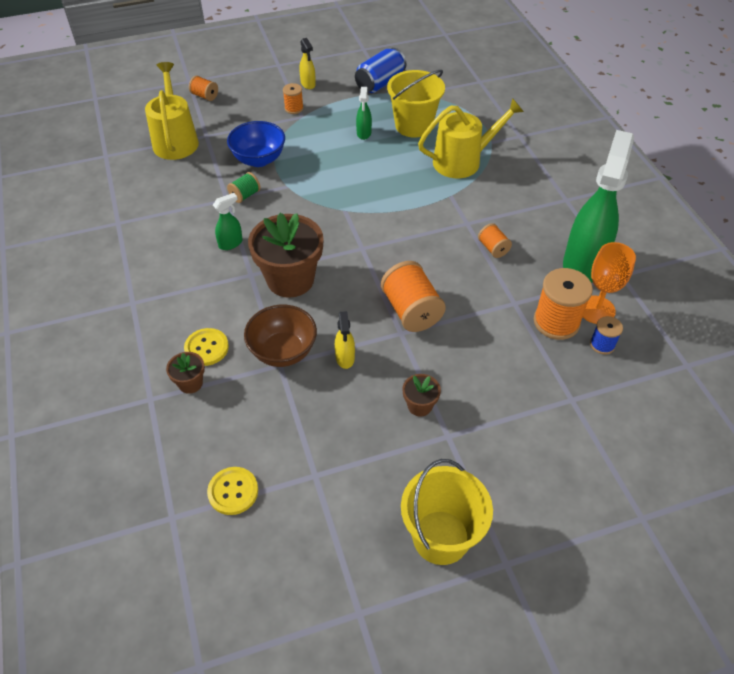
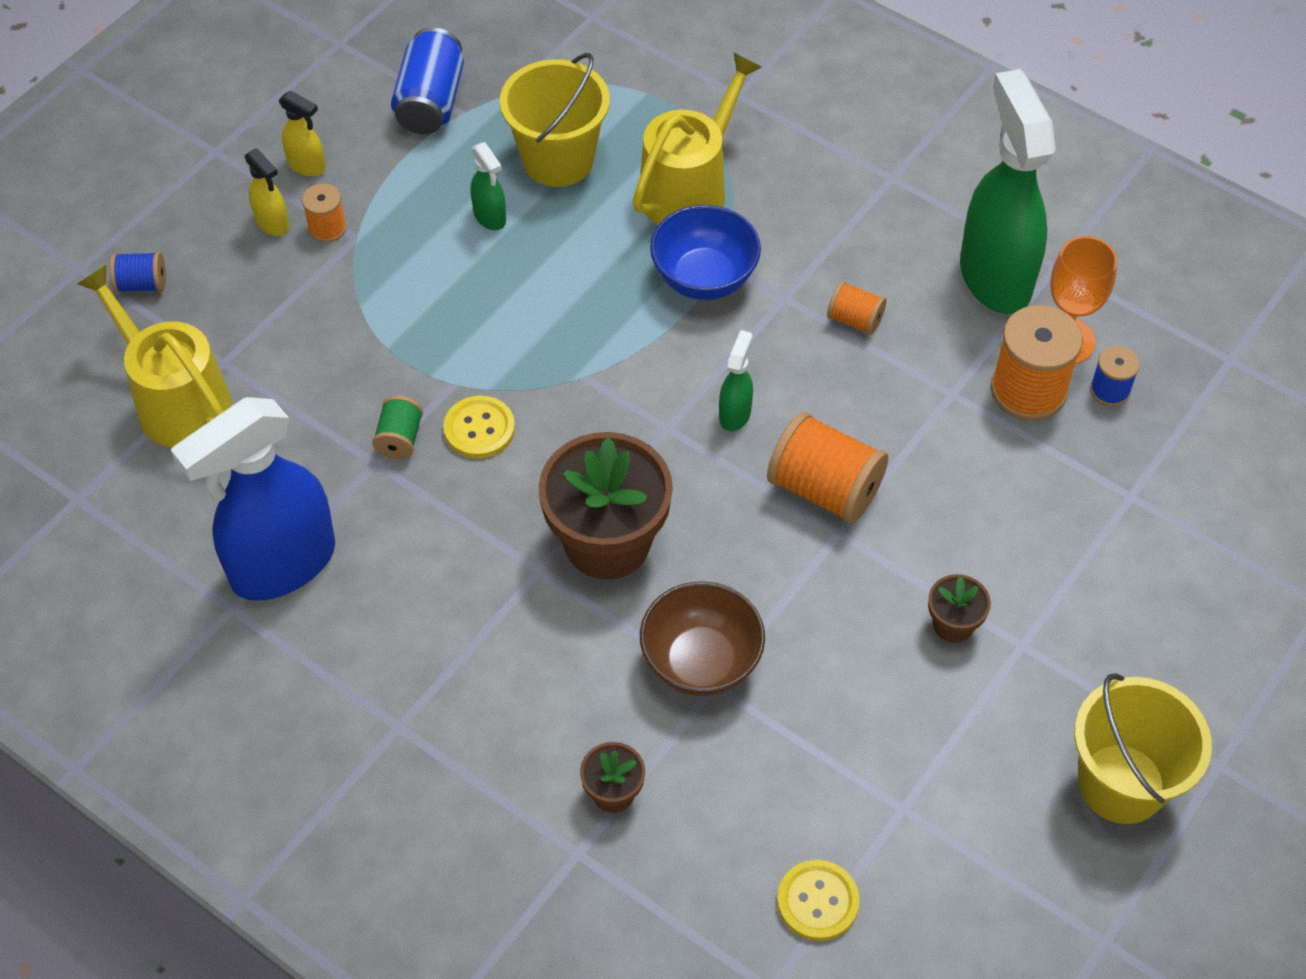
camera: 35 degrees left, 5 degrees up
(152, 217) = (282, 565): none -> blue spray bottle
(205, 96) = (142, 284): orange spool -> blue spool
(206, 348) = (585, 726): yellow button -> yellow button (479, 429)
(231, 243) = (458, 536): green spray bottle -> green spray bottle (735, 413)
(259, 159) = (360, 359): blue bowl -> blue bowl (704, 278)
(345, 358) = (796, 618): yellow spray bottle -> yellow spray bottle (272, 223)

